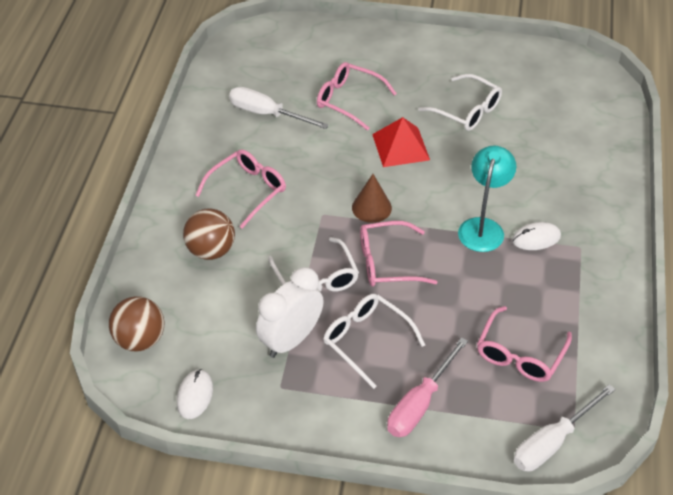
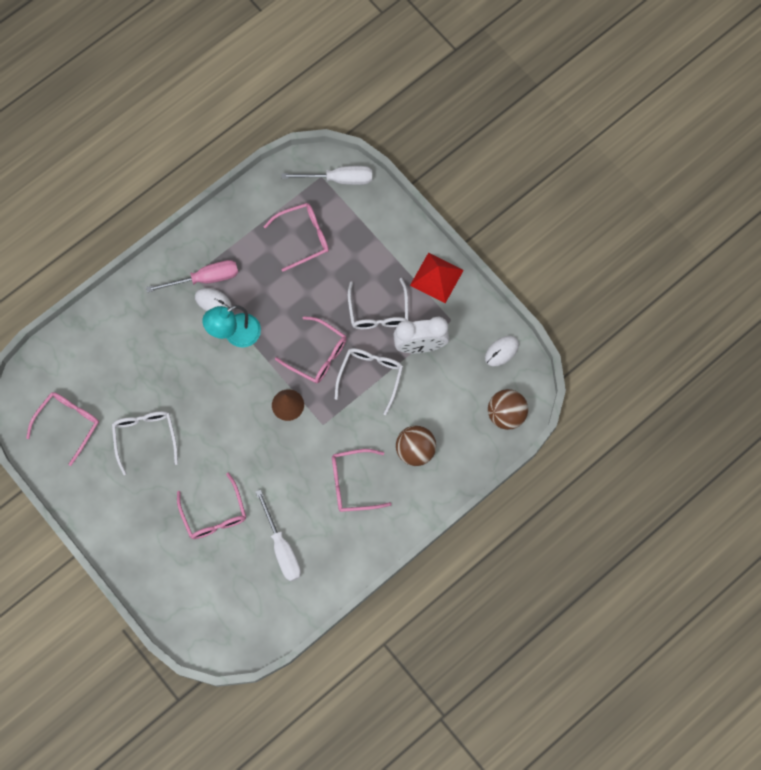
camera: 140 degrees left, 25 degrees up
(401, 147) = (221, 441): red pyramid -> red pyramid (436, 277)
(420, 404) = (385, 252): pink screwdriver -> pink screwdriver (205, 279)
(538, 81) = (68, 424): none -> pink glasses

